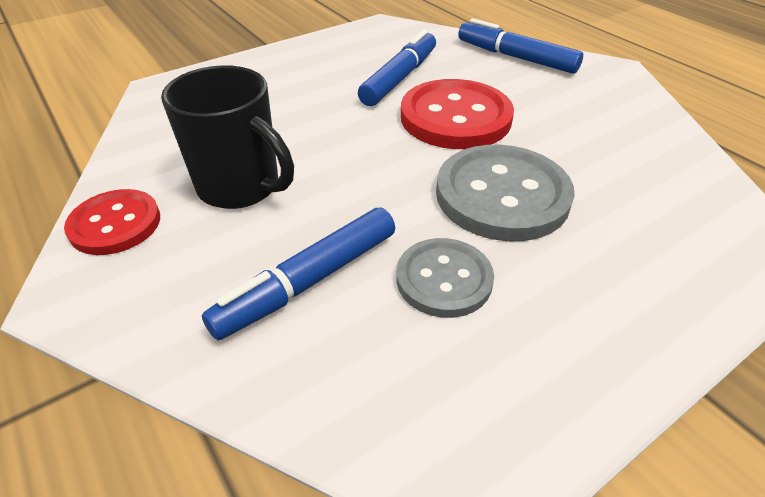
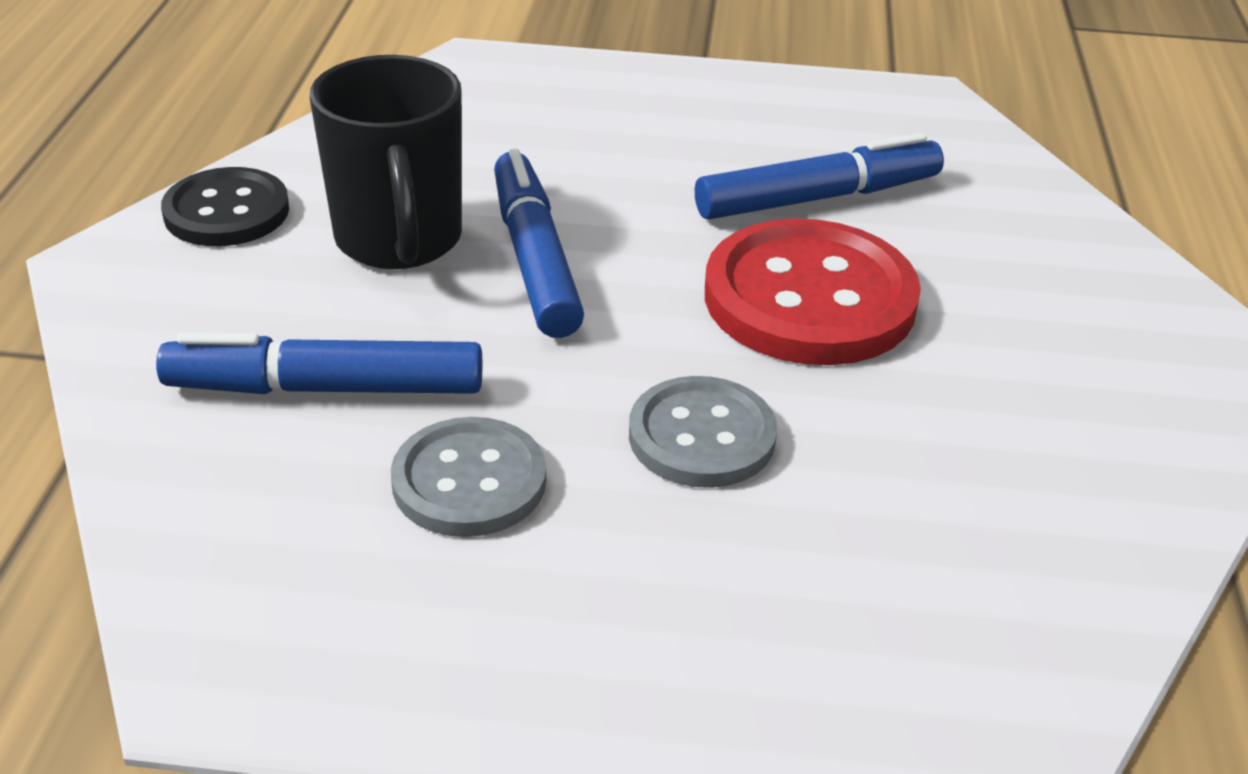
camera: 40 degrees right, 5 degrees down
(115, 224) = (227, 211): red button -> black button
(502, 195) = (701, 436): grey button -> grey button, size x0.61
(516, 57) = (1078, 257): blue marker -> blue marker (534, 259)

